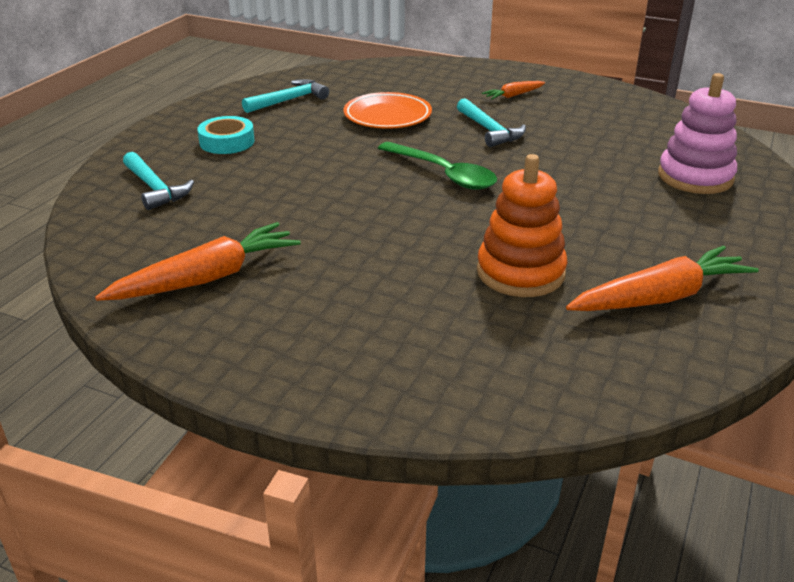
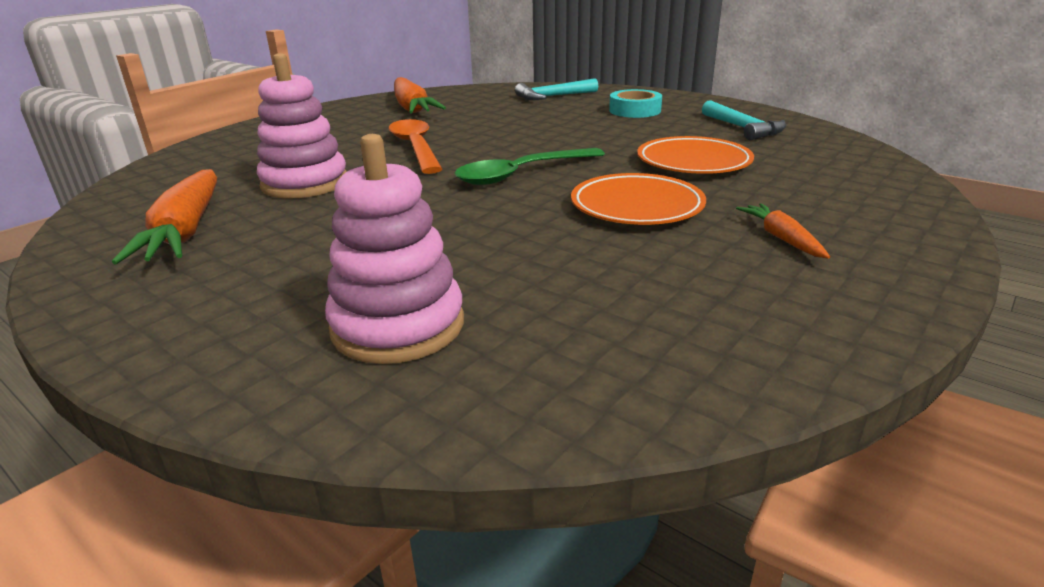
camera: 105 degrees right, 5 degrees down
(386, 237) = (416, 148): none -> orange spoon
(489, 130) = (636, 206): turquoise hammer -> orange plate
(520, 272) = (305, 183): orange stacking toy -> pink stacking toy

